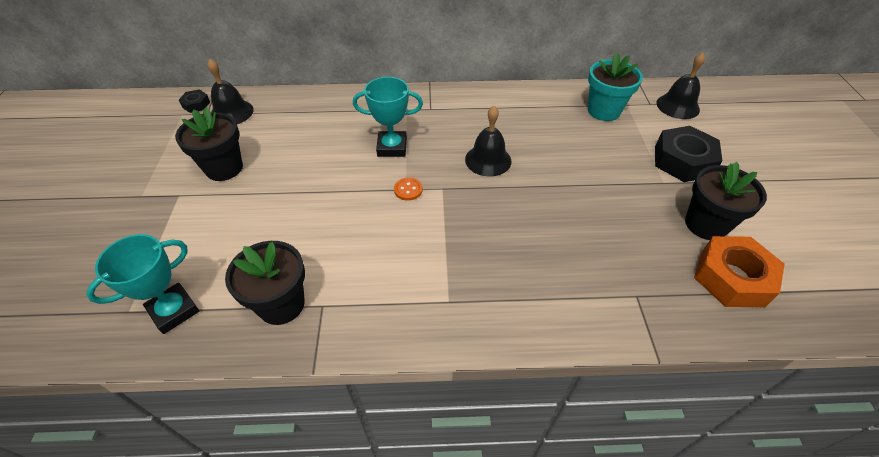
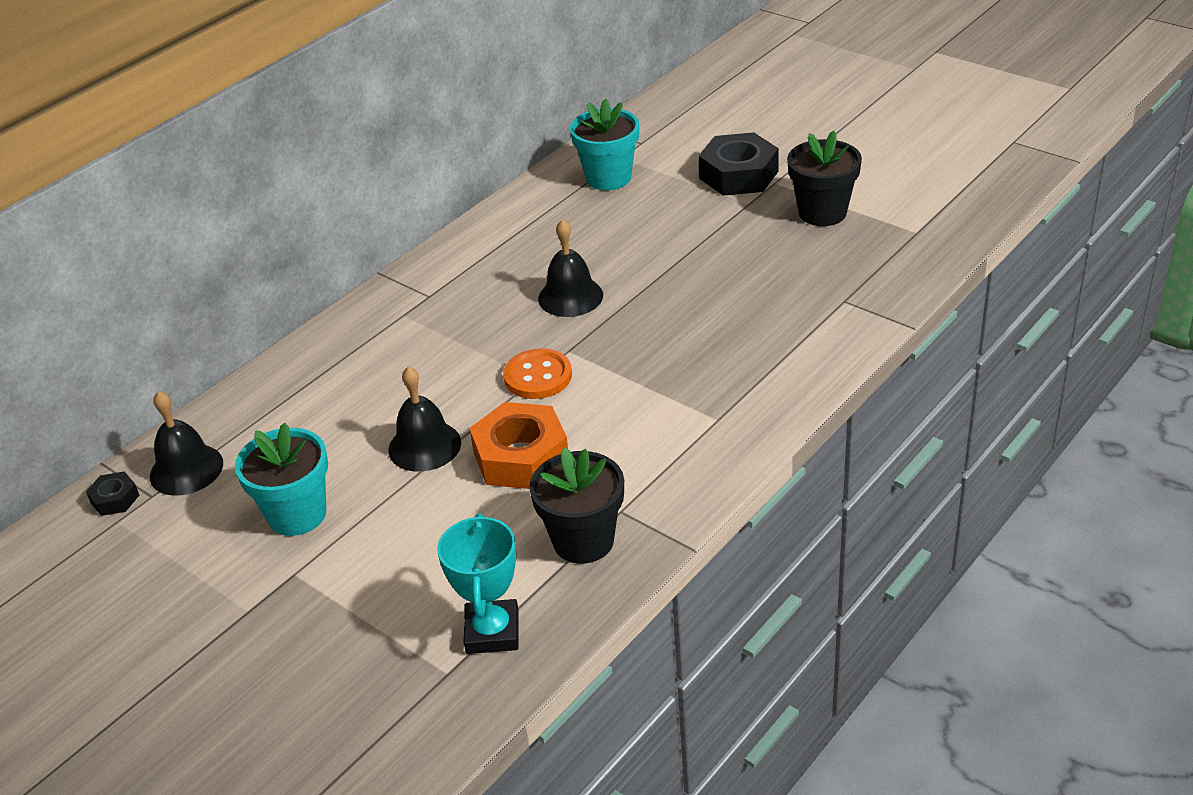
camera: 45 degrees left, 10 degrees down
(224, 168) = (297, 514): black flower pot -> turquoise flower pot
(392, 147) = (453, 357): turquoise trophy -> none
(408, 190) = (538, 376): orange button -> orange button, size x1.67
(677, 106) = (668, 128): black bell -> black bell (424, 446)
(731, 278) = (888, 237): orange nut -> orange nut (521, 457)

